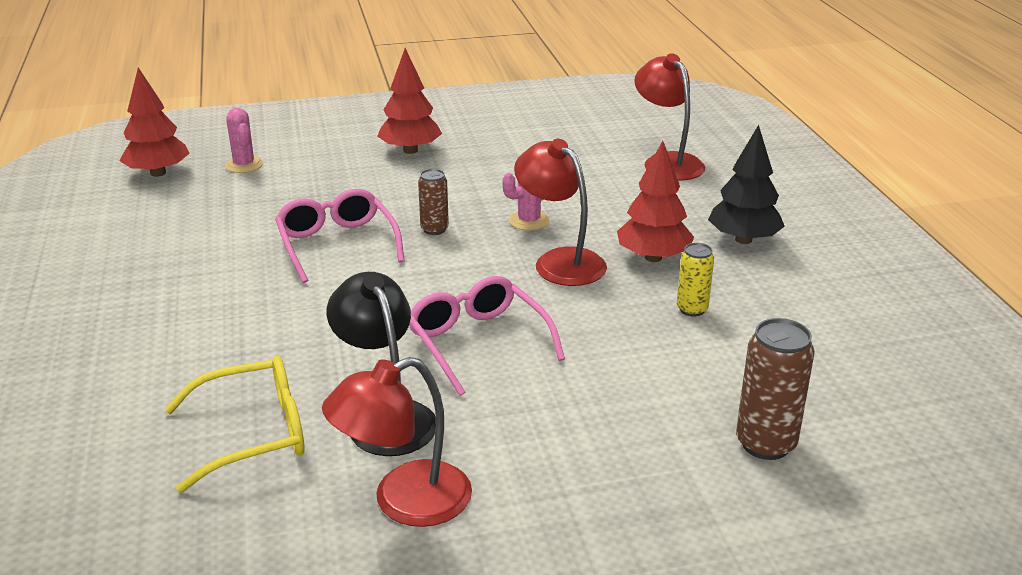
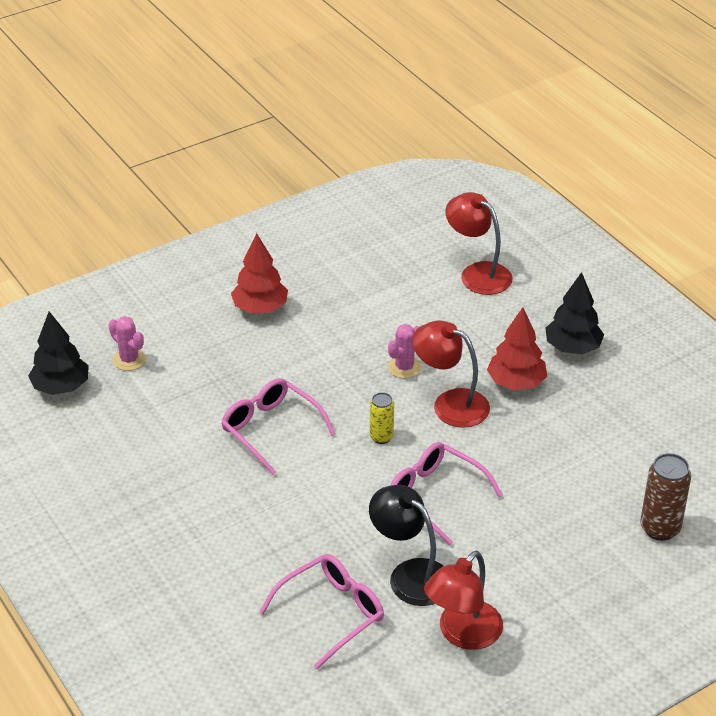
camera: 20 degrees left, 10 degrees up
(158, 173) = (61, 387): red tree -> black tree
(254, 434) = (331, 613): yellow glasses -> pink glasses
(434, 229) = (337, 394): brown can -> none
(692, 309) = (566, 427): yellow can -> yellow can (381, 437)

